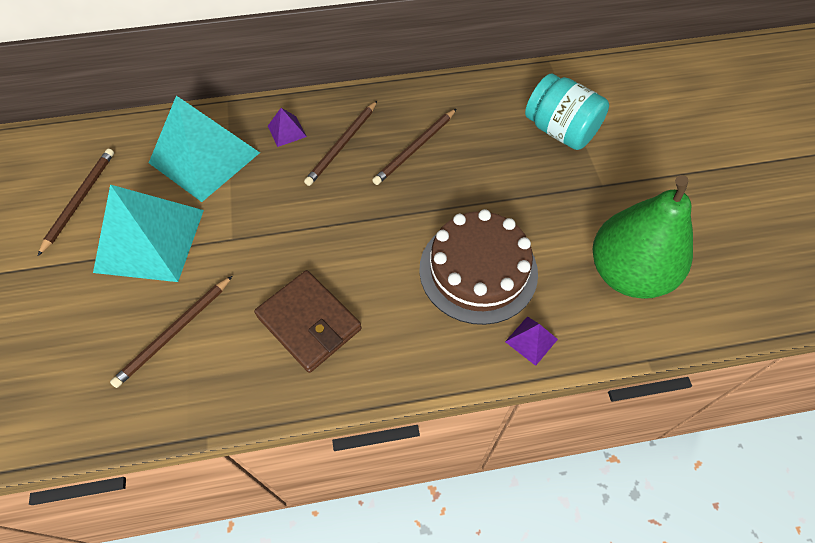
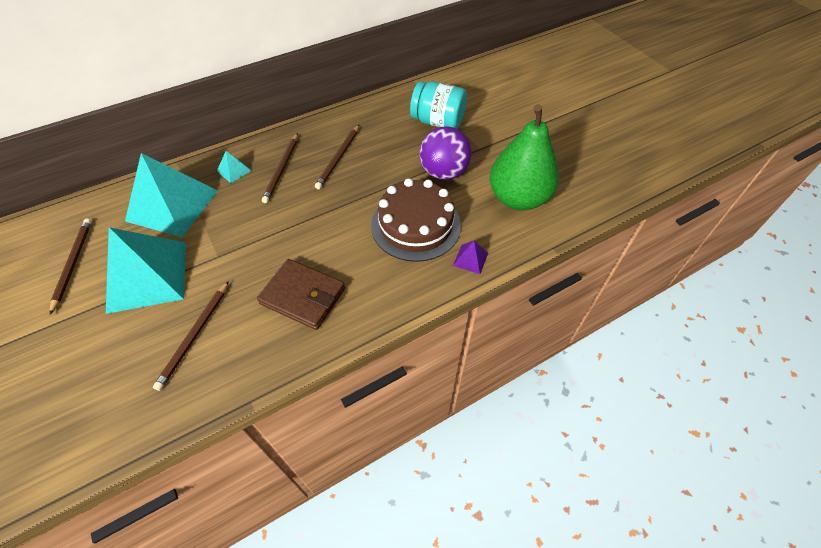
camera: 20 degrees left, 5 degrees down
(287, 131) = (234, 170): purple pyramid -> turquoise pyramid
(541, 206) = (444, 172): none -> purple ball

